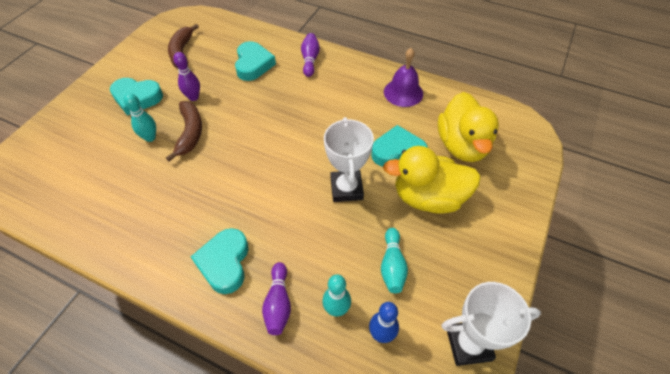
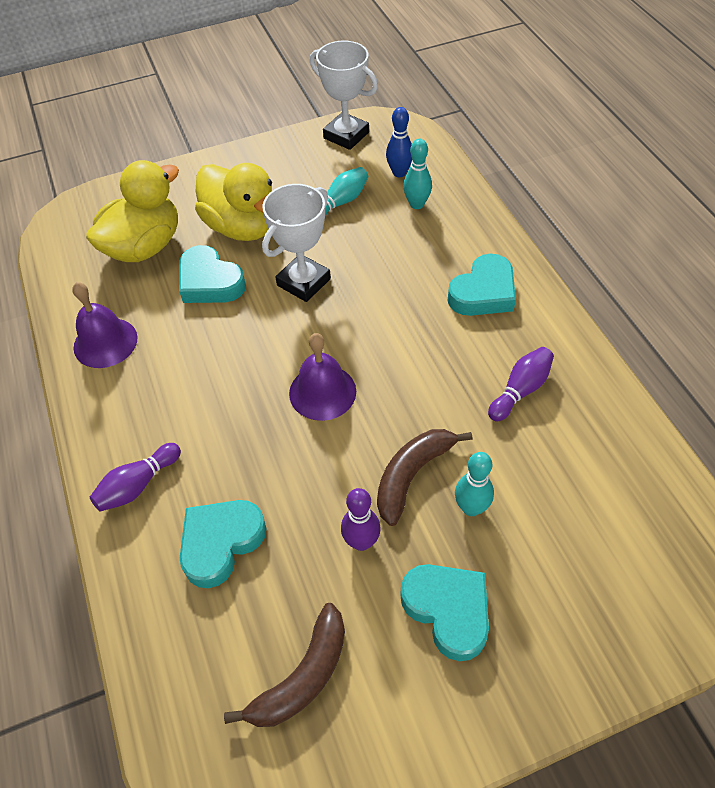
camera: 135 degrees left, 0 degrees up
(270, 139) = (322, 392): none -> purple bell
(278, 304) = (460, 234): purple bowling pin -> purple bowling pin (520, 390)

